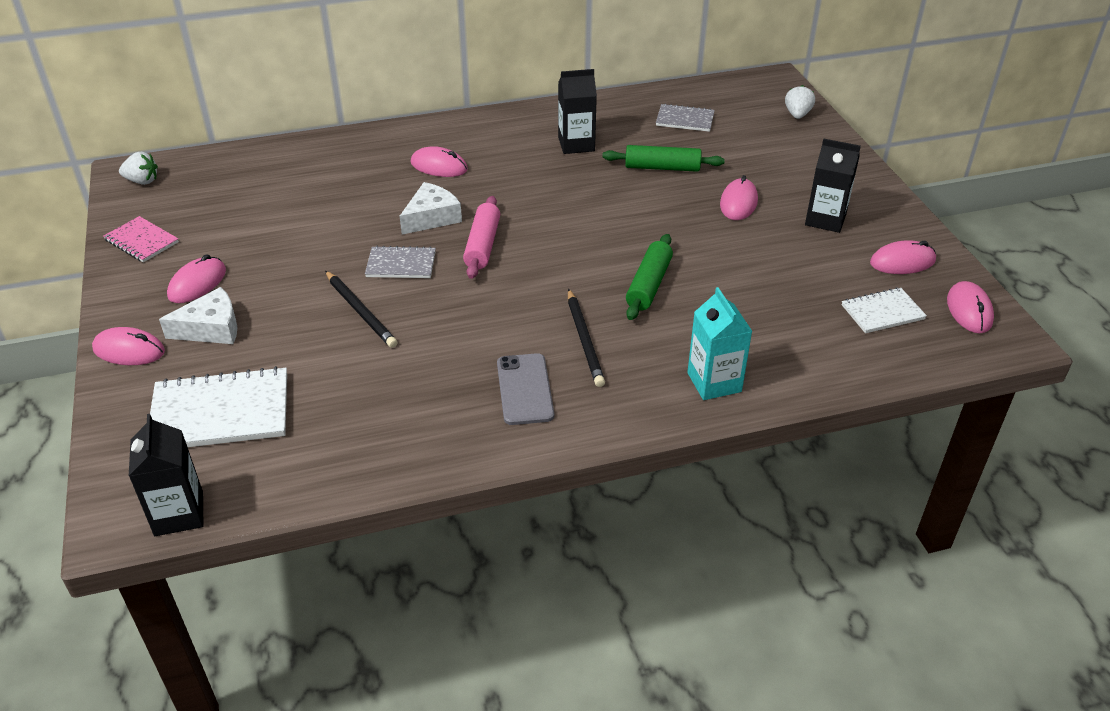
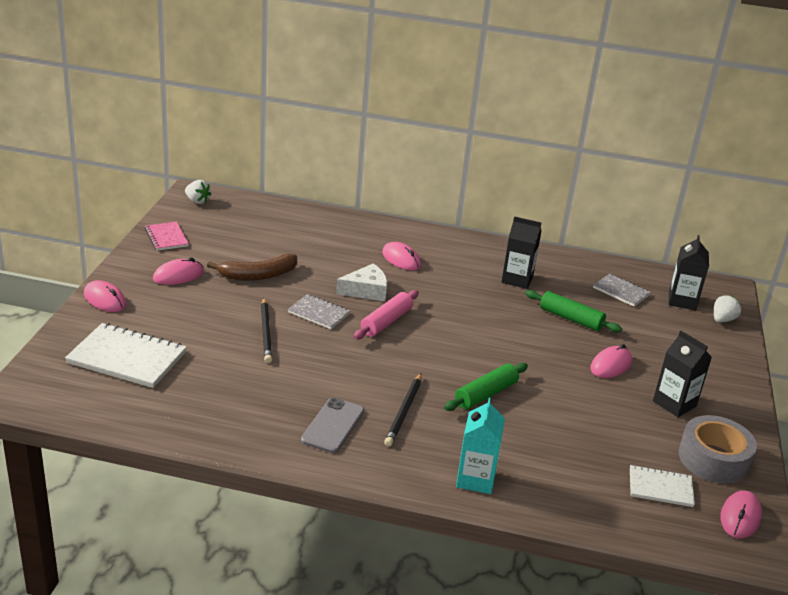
camera: 25 degrees right, 10 degrees down
(179, 514) = (54, 406): black carton -> black carton (682, 301)
(211, 328) = (164, 306): white cheese -> none
(294, 246) = (258, 275): none -> brown banana
(902, 262) = (713, 459): pink mouse -> grey tape

